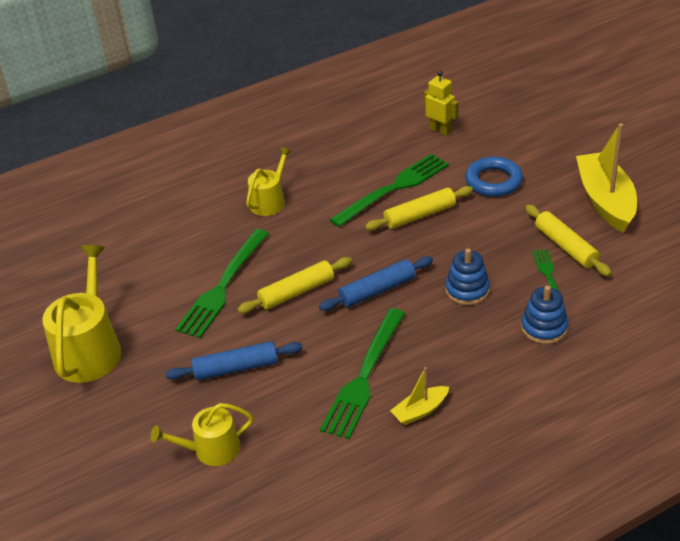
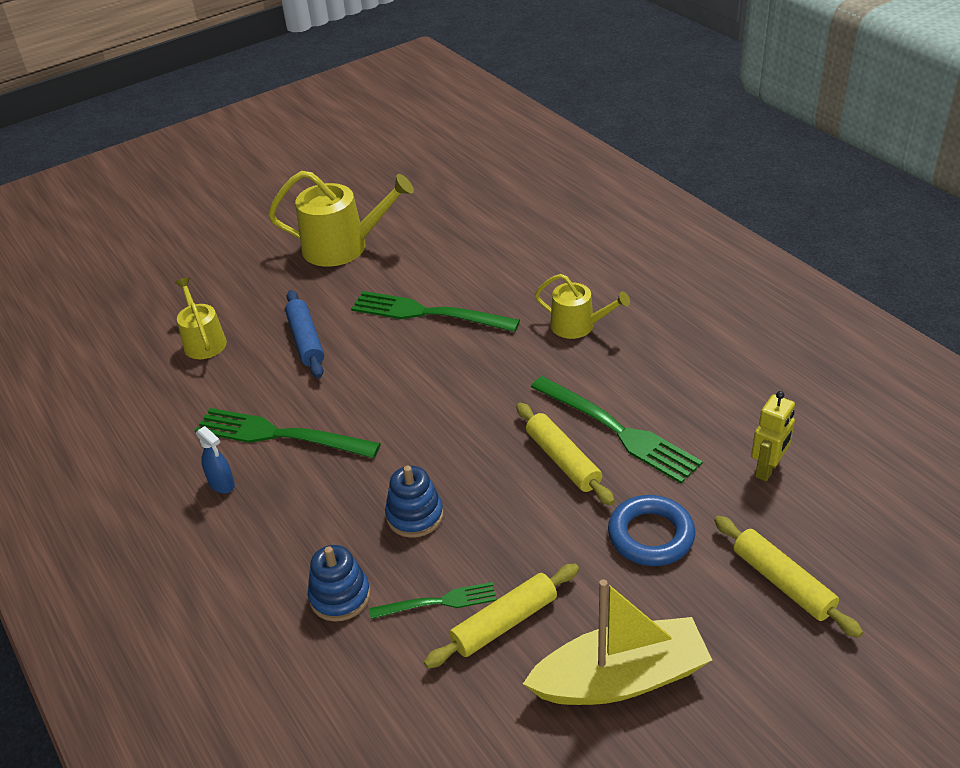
camera: 85 degrees right, 0 degrees up
(297, 292) = (416, 368): yellow rolling pin -> yellow rolling pin (782, 583)
(377, 290) = (417, 433): blue rolling pin -> none
(420, 411) = (222, 484): yellow boat -> blue spray bottle

